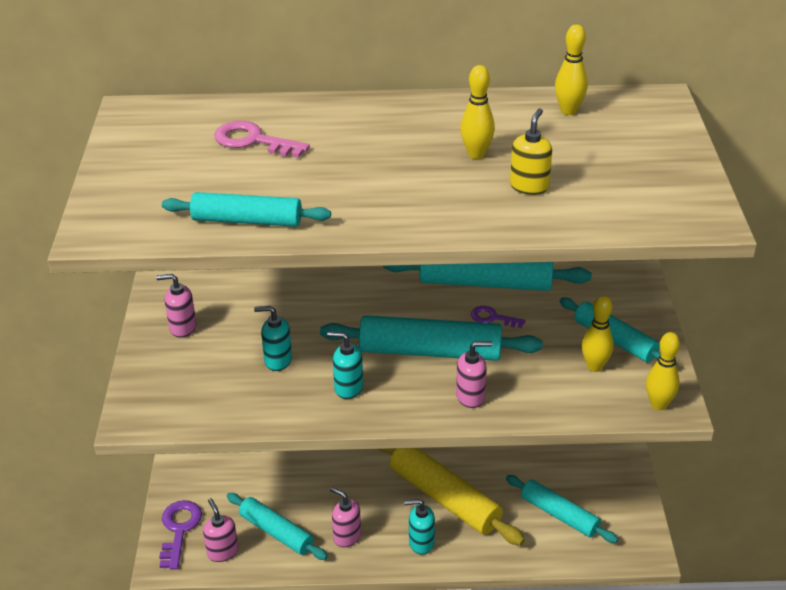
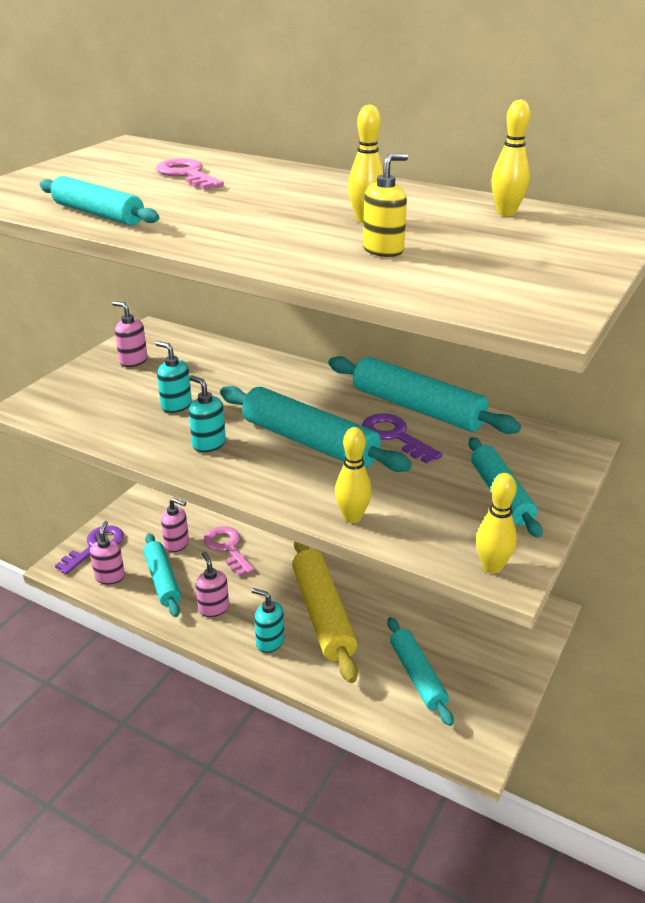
camera: 30 degrees right, 5 degrees down
(309, 474) = (227, 548): none -> pink key
(471, 396) = (307, 489): pink soap dispenser -> pink soap dispenser (177, 544)
(493, 318) = (395, 436): purple key -> purple key, size x1.63
(594, 366) = (456, 509): yellow bowling pin -> yellow bowling pin (352, 517)

